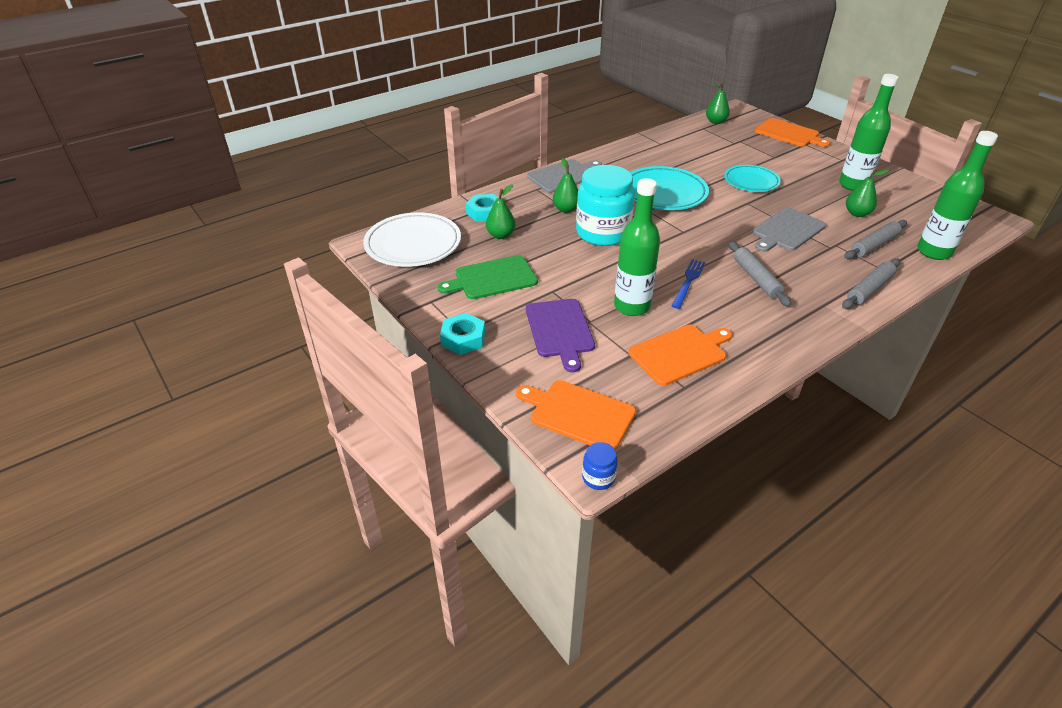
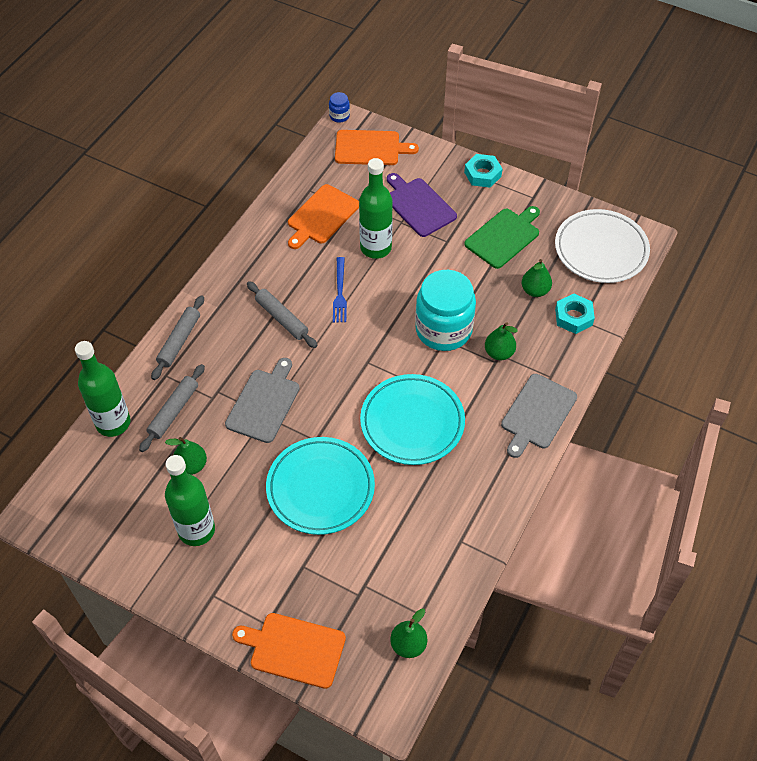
camera: 155 degrees right, 15 degrees up
(751, 181) = (320, 488): turquoise plate -> turquoise plate, size x1.55

